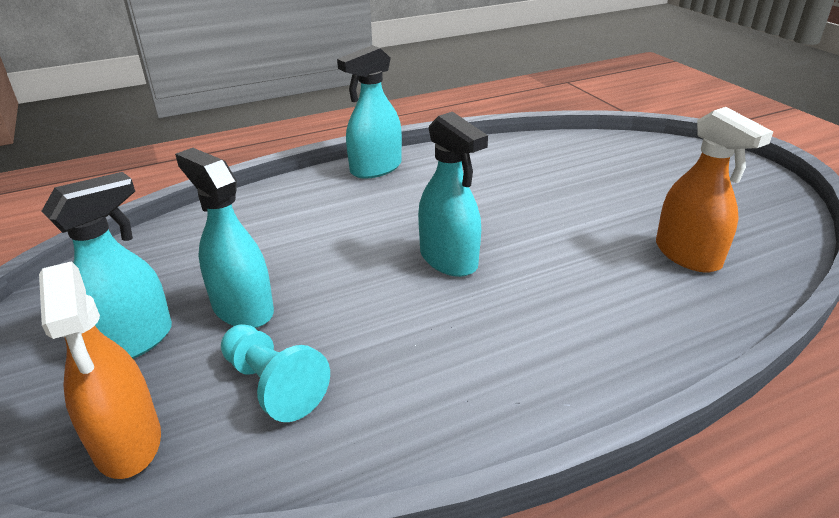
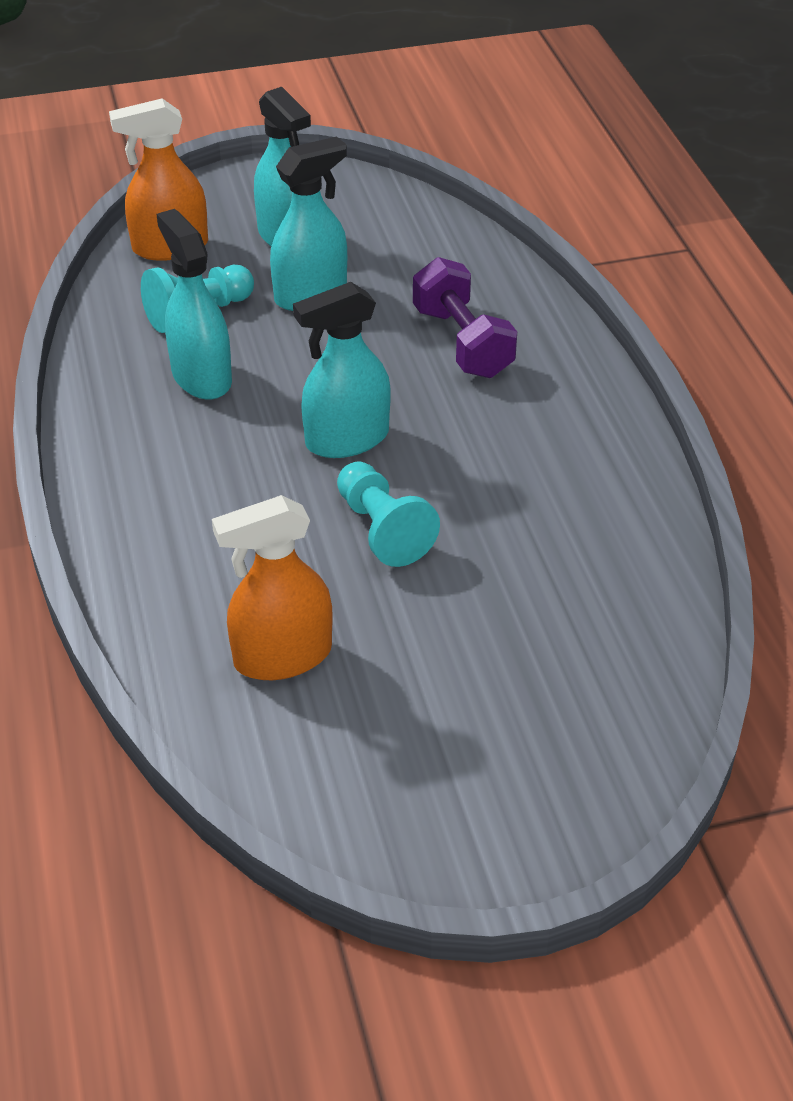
camera: 100 degrees right, 10 degrees up
(314, 222) = (462, 342): none -> purple dumbbell
(375, 168) = (598, 403): turquoise spray bottle -> turquoise spray bottle (201, 377)
(539, 232) = (382, 529): none -> turquoise pawn

